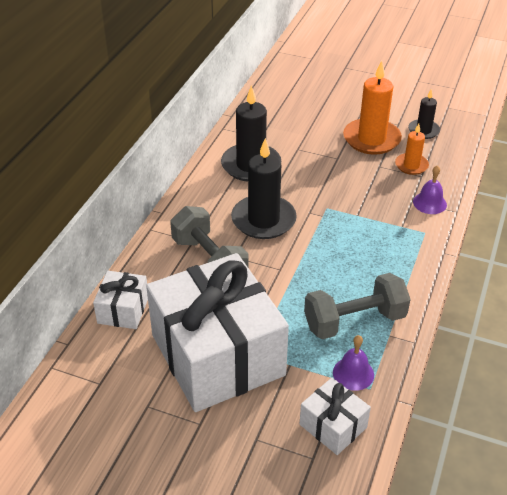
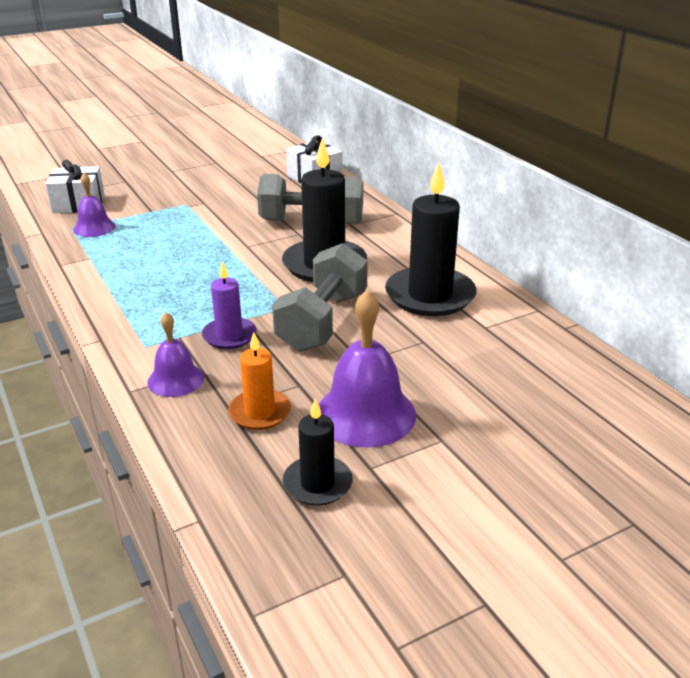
camera: 130 degrees right, 10 degrees down
(217, 355) = (211, 192): white gift -> none
(354, 321) = (131, 250): grey dumbbell -> grey dumbbell (323, 321)
(371, 139) = (365, 414): orange candle -> purple bell
(377, 209) = (229, 336): none -> purple candle

